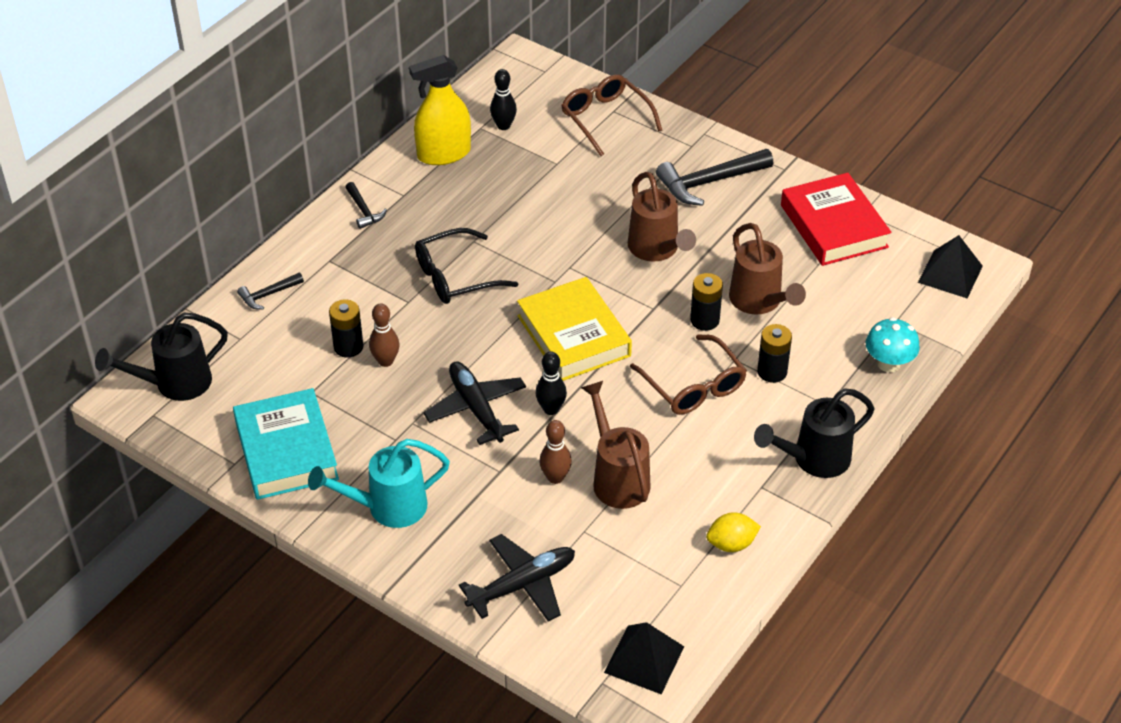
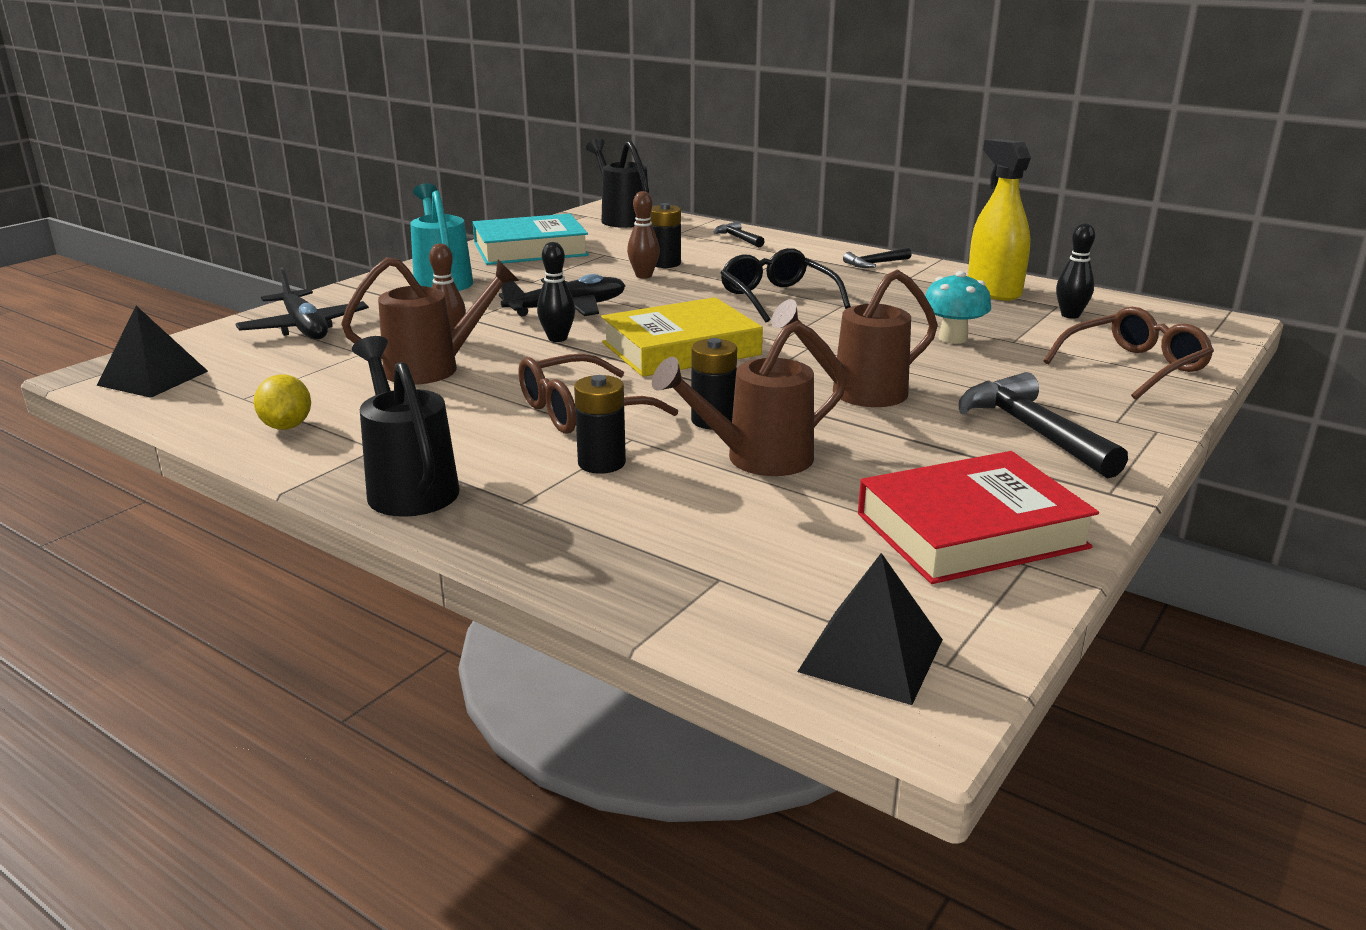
camera: 90 degrees right, 20 degrees down
(888, 364) = (607, 563): turquoise mushroom -> turquoise mushroom (953, 338)

